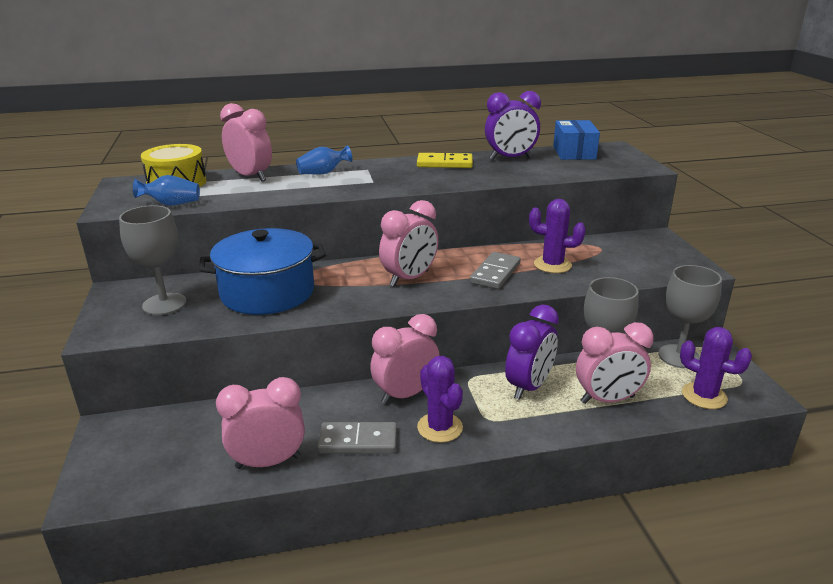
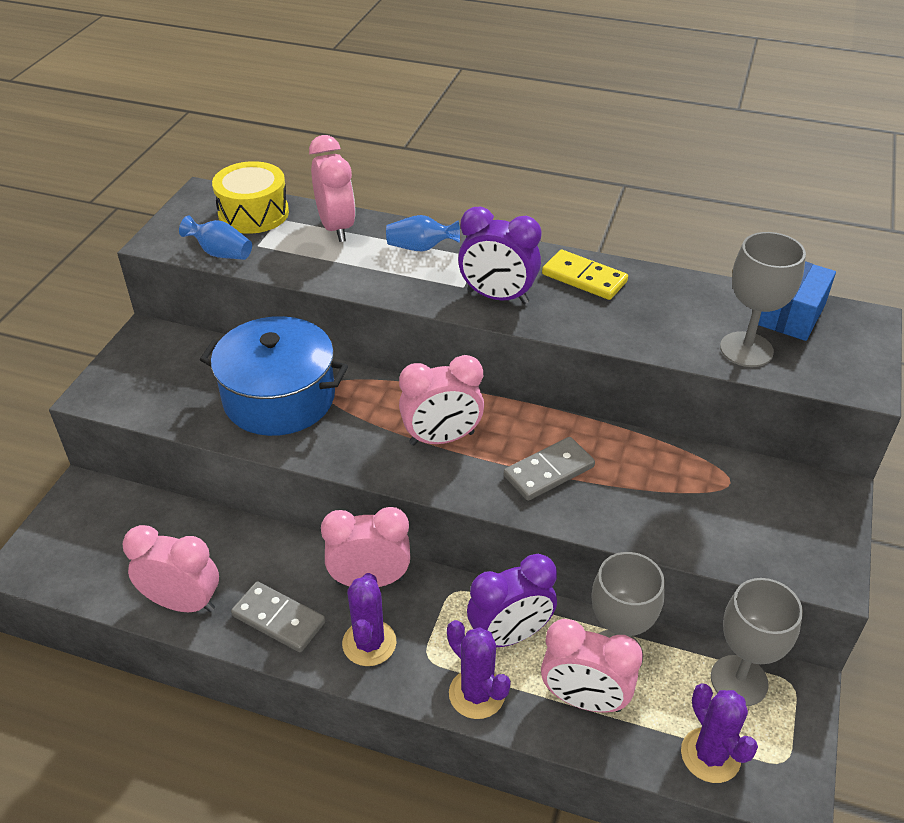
camera: 30 degrees right, 15 degrees up
(164, 304) = (173, 375): grey goblet -> grey goblet (746, 349)
(510, 158) = (683, 296): purple clock -> purple clock (497, 297)
(552, 265) = (633, 487): purple cactus -> purple cactus (476, 694)

